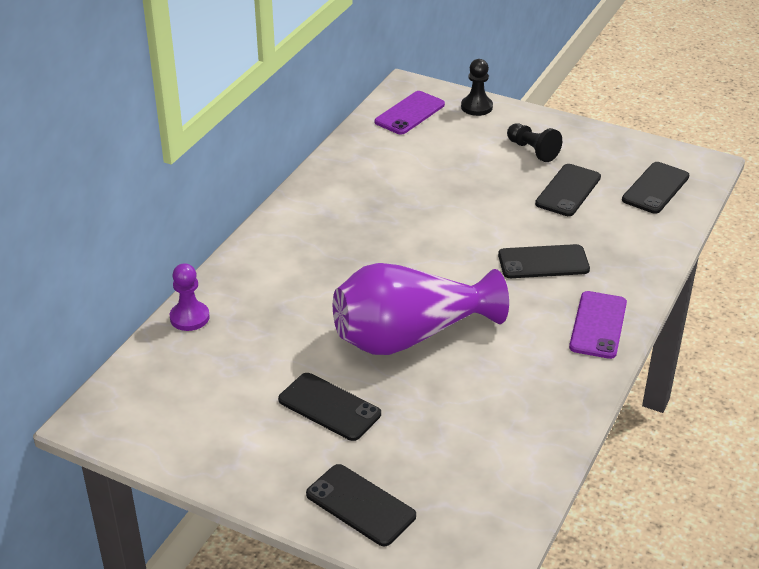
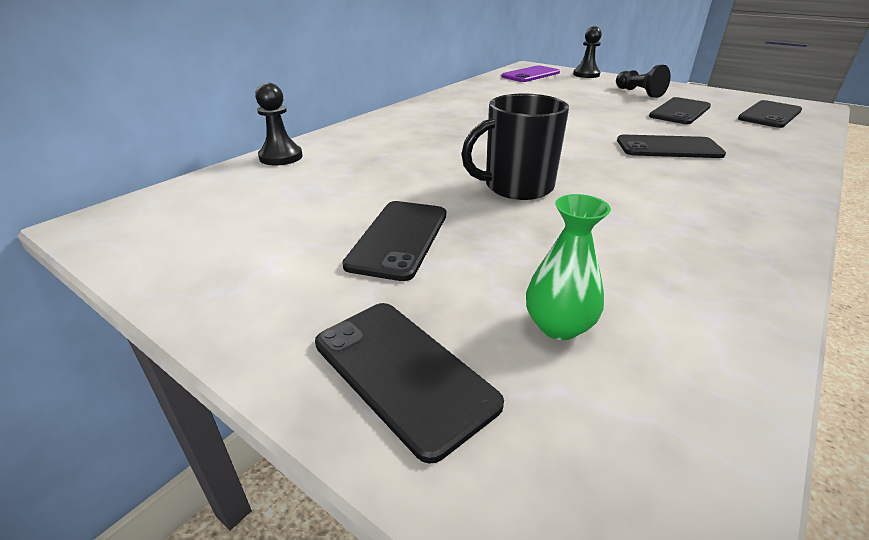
camera: 10 degrees right, 5 degrees down
(189, 317) = (281, 157): purple pawn -> black pawn
(329, 407) = (399, 239): black phone -> black phone turned 60 degrees clockwise
(409, 336) = (517, 187): purple vase -> black mug
(443, 465) = (558, 326): none -> green vase
(598, 325) = (756, 195): purple phone -> none

